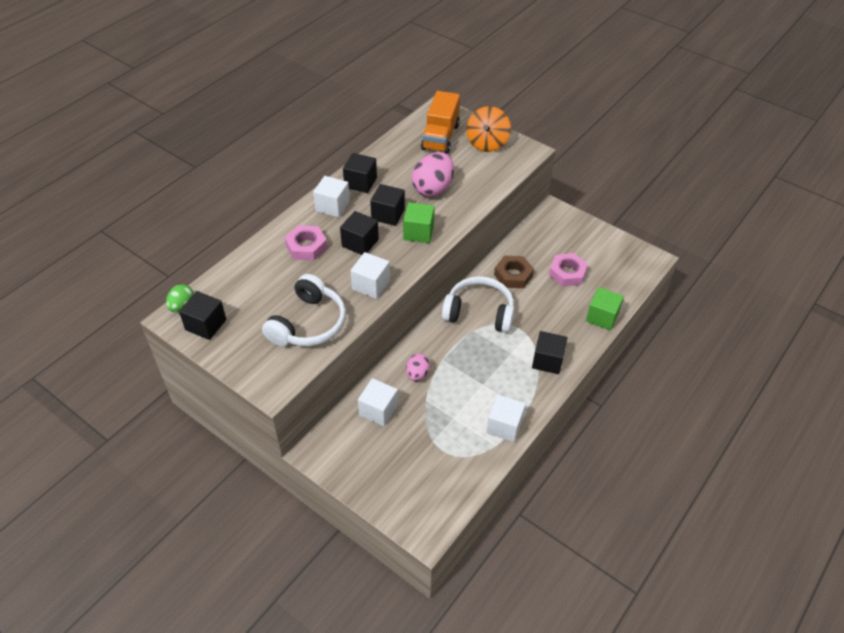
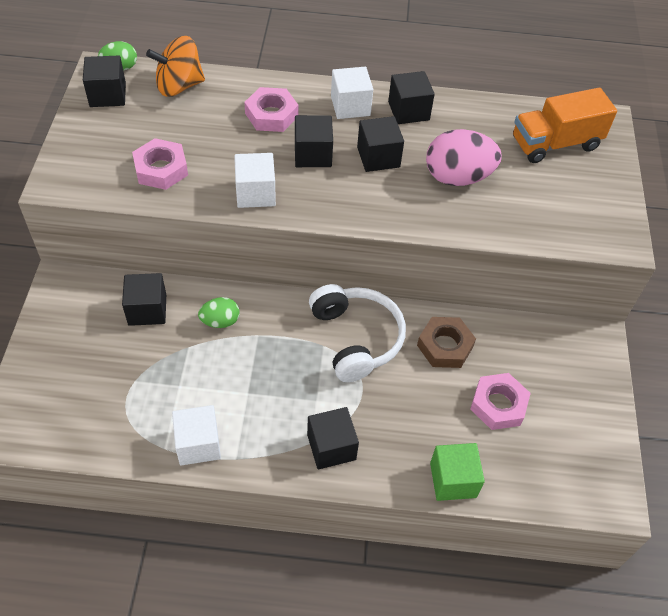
camera: 55 degrees right, 5 degrees up
(308, 324) = (161, 169): white headphones -> pink nut
(378, 410) = (147, 310): white cube -> black cube
(417, 374) = (220, 321): pink egg -> green egg
(418, 232) = (372, 197): green cube -> none
(487, 143) = (591, 192): orange spinning top -> orange spinning top (179, 86)

